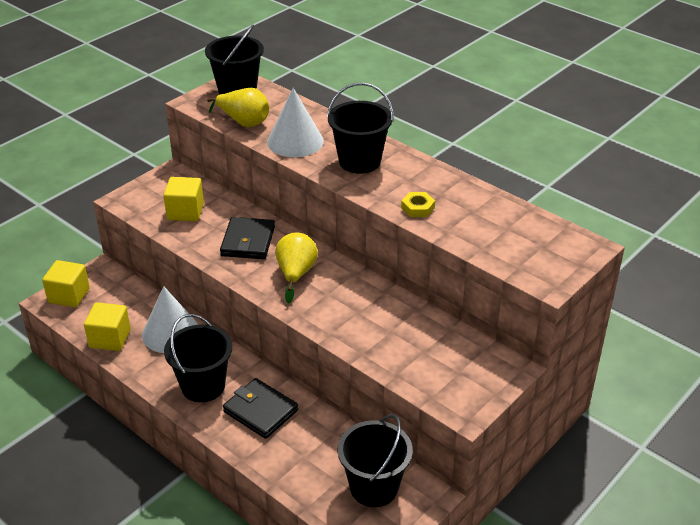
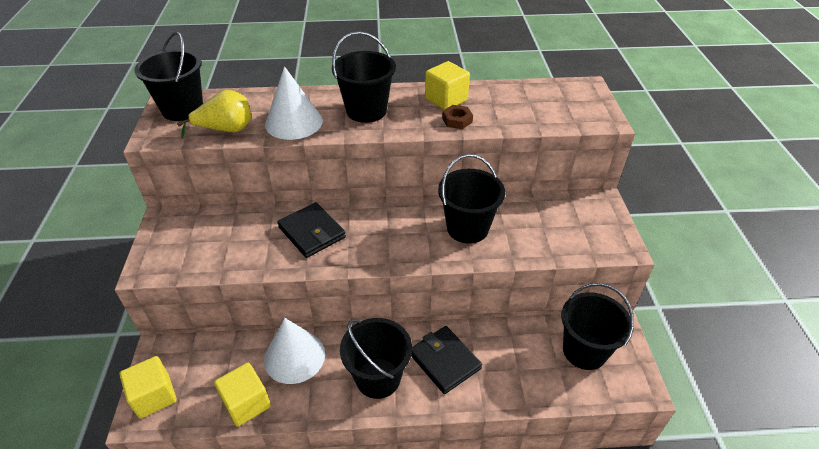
camera: 45 degrees left, 5 degrees up
(185, 212) = (223, 242): yellow cube -> yellow cube (446, 99)
(260, 411) = (444, 361): black wallet -> black wallet turned 60 degrees clockwise
(296, 274) = (384, 233): yellow pear -> none
(361, 312) = (467, 228): none -> black bucket
(418, 208) = (457, 120): yellow nut -> brown nut

